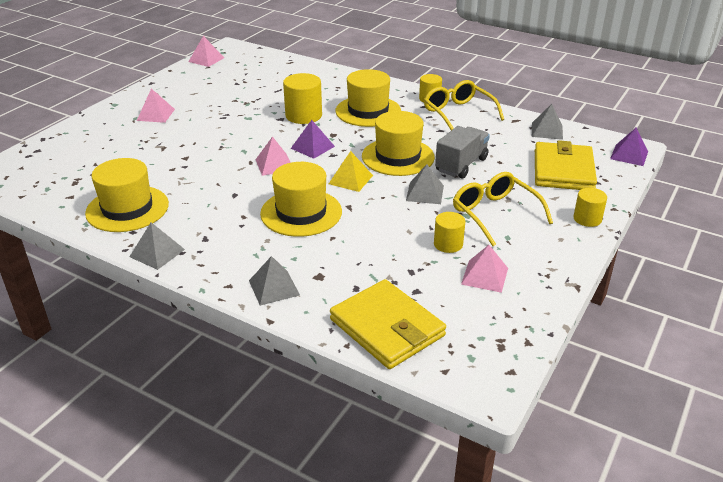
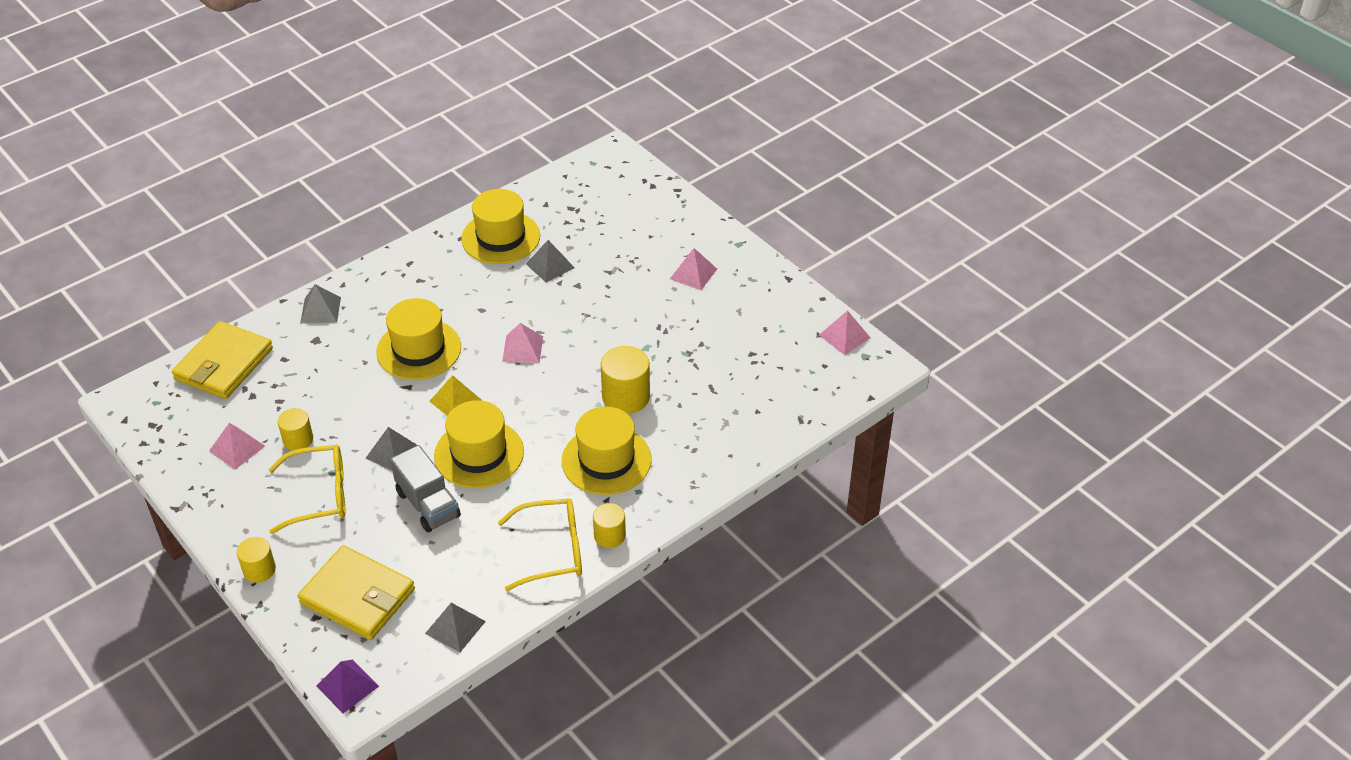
camera: 110 degrees right, 10 degrees up
(157, 253) = (417, 249): grey pyramid -> grey pyramid (550, 265)
(312, 147) = (543, 387): purple pyramid -> none
(387, 327) = (224, 364): yellow wallet -> yellow wallet turned 45 degrees counterclockwise

